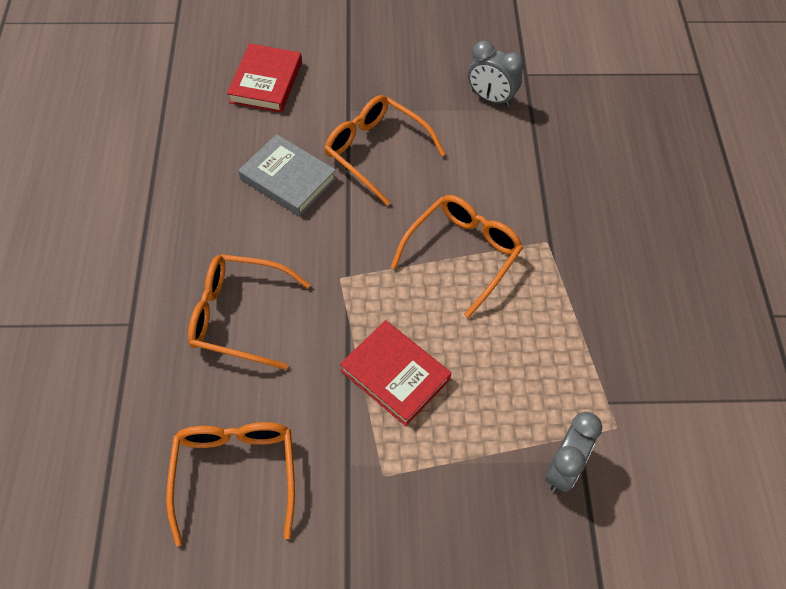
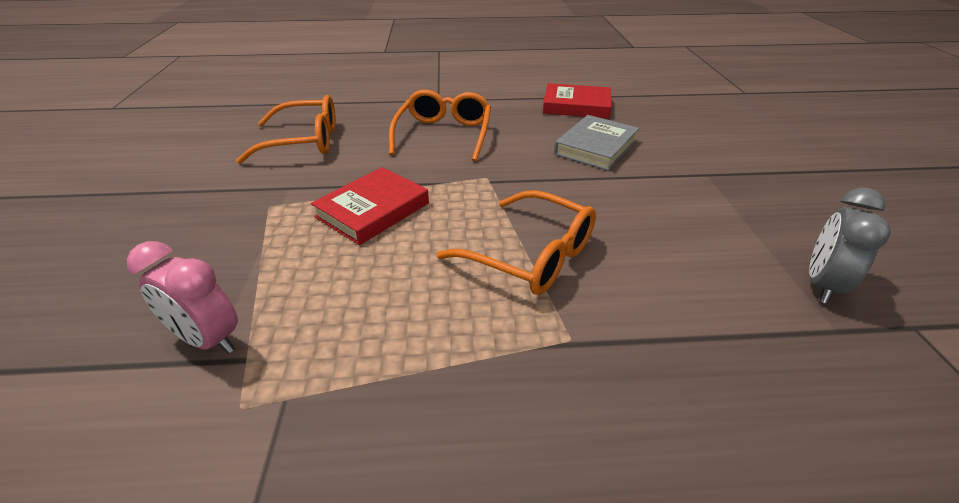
camera: 90 degrees right, 20 degrees down
(266, 82) = (709, 131): red book -> red book (576, 106)
(376, 151) = (658, 192): orange glasses -> none
(563, 468) = (208, 339): grey clock -> pink clock

